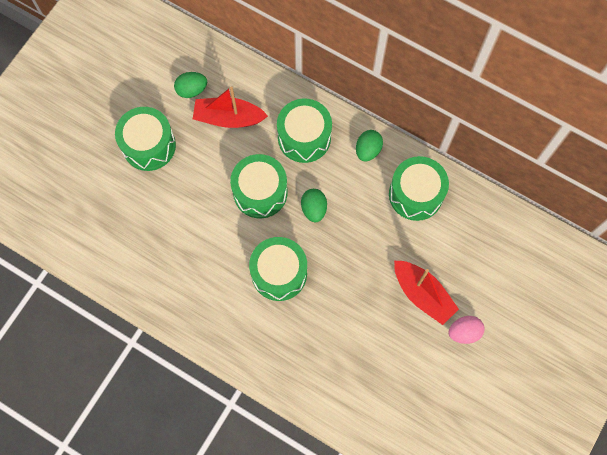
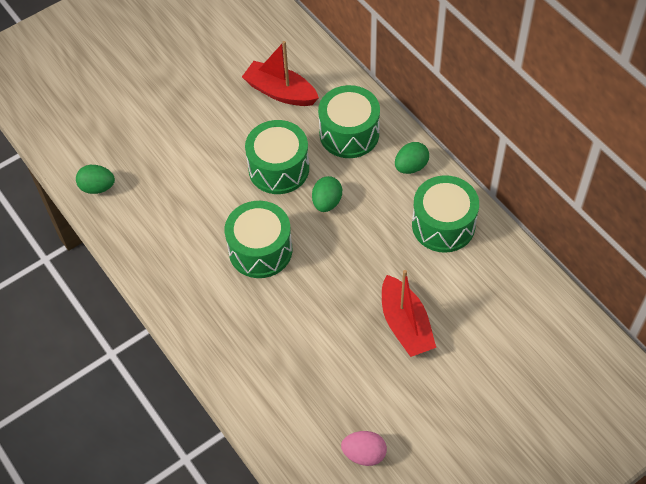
camera: 25 degrees right, 15 degrees down
(149, 145) = (189, 91): green drum -> none
(192, 90) = (256, 56): green egg -> green egg (97, 187)
(464, 332) = (434, 379): pink egg -> pink egg (364, 454)

